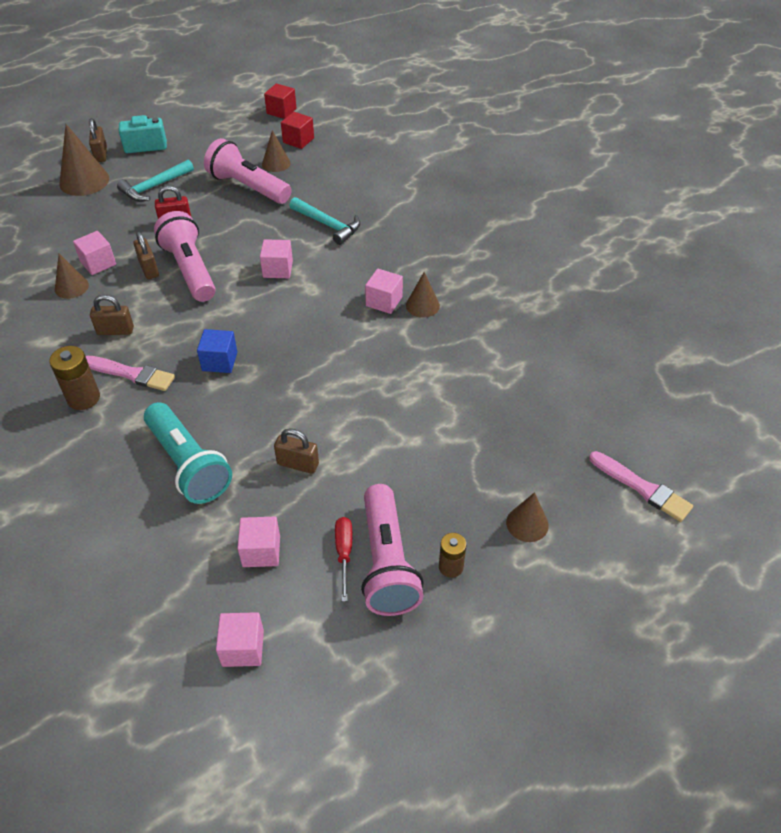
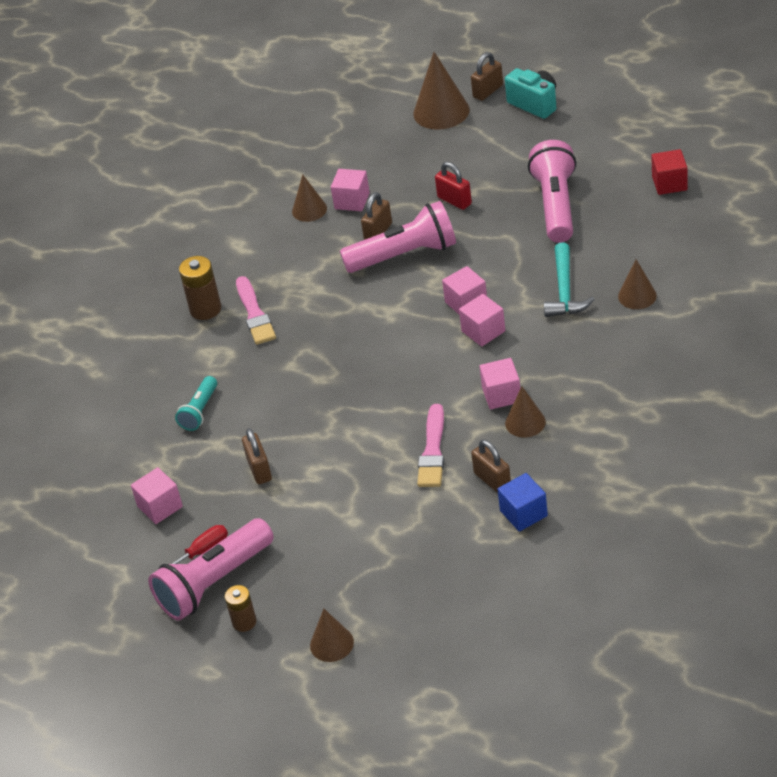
camera: 60 degrees right, 5 degrees down
(115, 331) = (289, 270): brown padlock -> brown padlock (492, 480)
(154, 187) = (484, 154): turquoise hammer -> none
(188, 464) = (200, 411): turquoise flashlight -> turquoise flashlight, size x0.53
(190, 270) = (404, 255): pink flashlight -> pink flashlight turned 45 degrees clockwise
(219, 361) = (319, 350): blue cube -> blue cube (523, 513)
(243, 648) = (74, 554): pink cube -> pink cube (483, 331)
(276, 163) = (613, 196): brown cone -> brown cone (637, 296)
(281, 111) = (702, 139): red cube -> none
(642, 488) = (447, 699): pink brush -> pink brush (433, 451)

